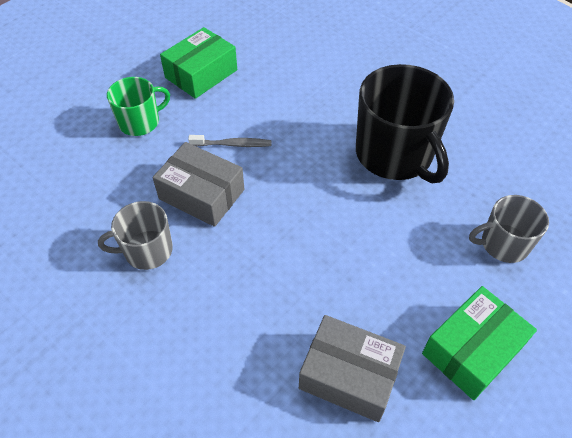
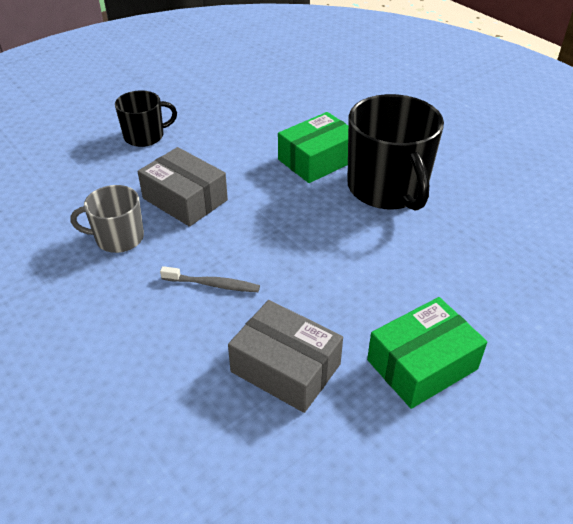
camera: 10 degrees right, 10 degrees down
(140, 122) = (145, 136): green mug -> black mug
(201, 74) = (215, 104): green box -> green box (317, 160)
(232, 144) = (227, 163): grey toothbrush -> grey toothbrush (213, 284)
(503, 244) = (481, 277): grey mug -> none

